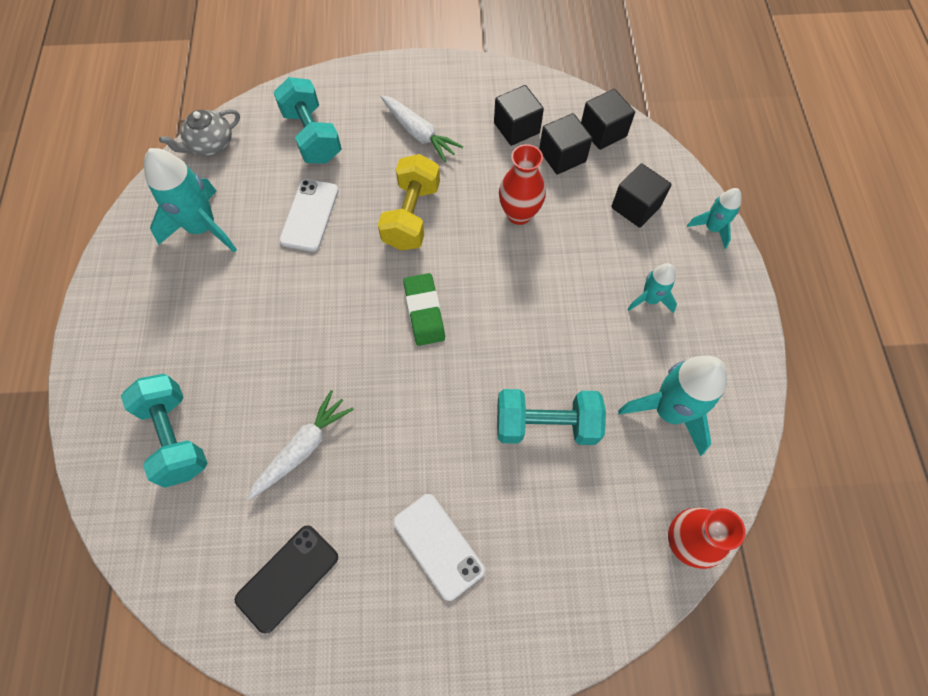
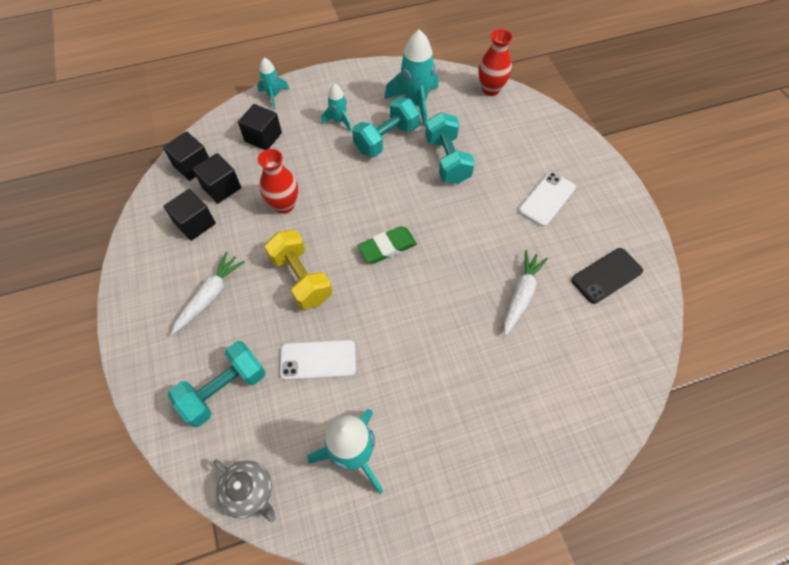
camera: 105 degrees left, 5 degrees down
(175, 437) = (551, 390): turquoise dumbbell -> turquoise dumbbell (386, 139)
(287, 578) = (606, 275): black phone -> black phone turned 60 degrees counterclockwise
(303, 448) = (521, 295): white carrot -> white carrot turned 90 degrees clockwise
(411, 216) = (301, 278): yellow dumbbell -> yellow dumbbell turned 60 degrees clockwise

